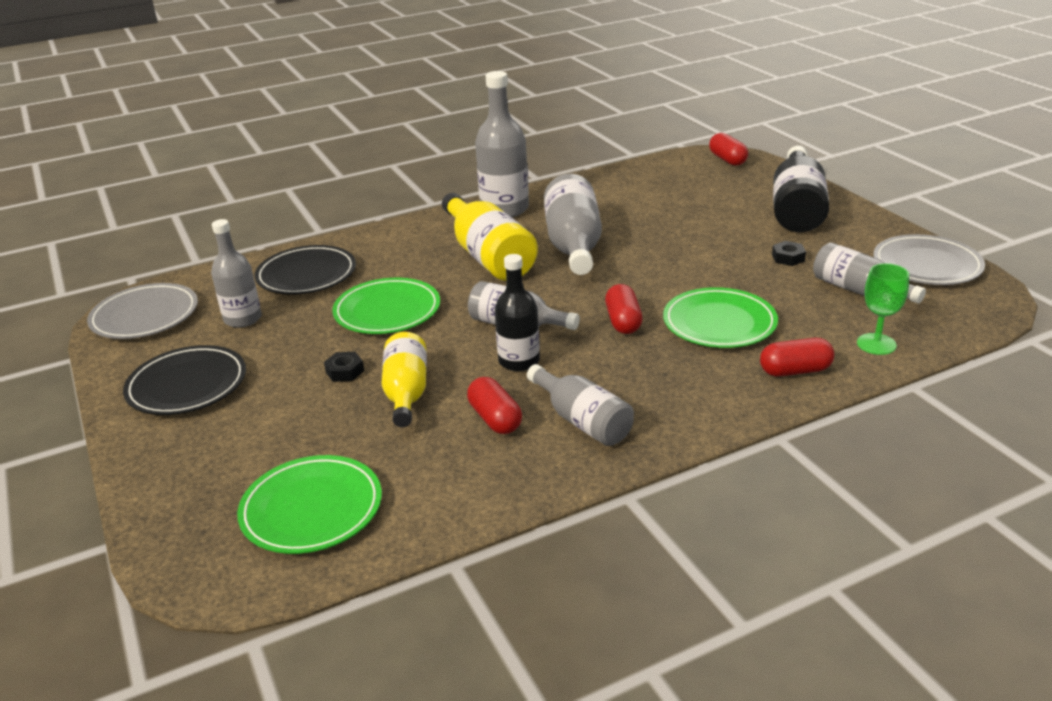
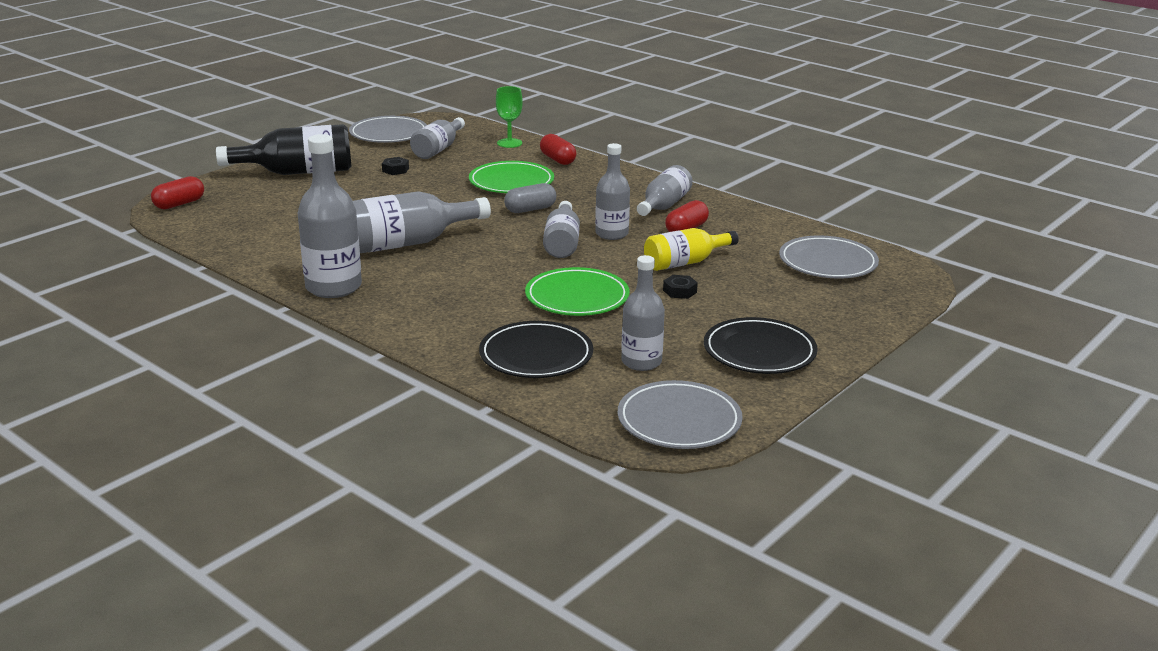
camera: 115 degrees left, 5 degrees down
(312, 509) = (828, 262): green plate -> grey plate
(488, 256) = (447, 275): yellow bottle -> none
(519, 361) = (611, 234): black bottle -> grey bottle
(623, 321) = (530, 209): red capsule -> grey capsule

